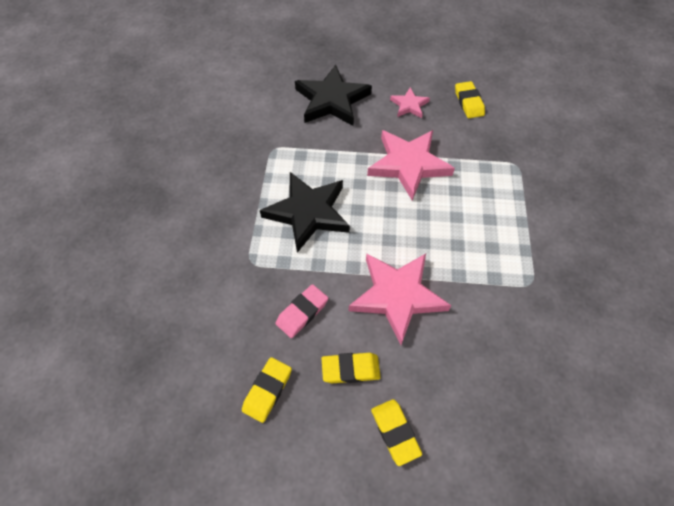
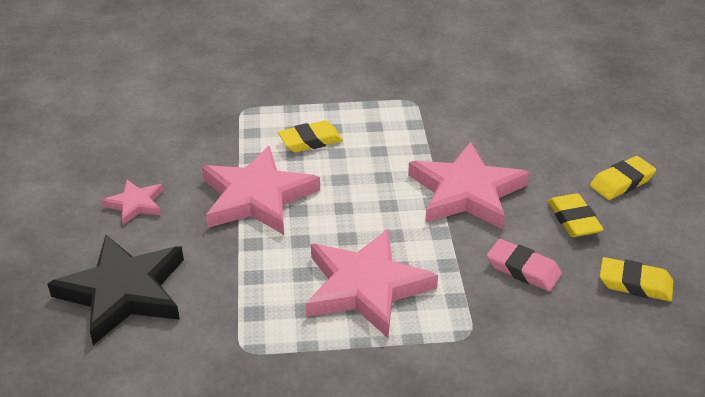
camera: 100 degrees left, 20 degrees down
(308, 213) = (366, 287): black star -> pink star
(468, 102) = (129, 148): yellow eraser -> yellow eraser (310, 141)

